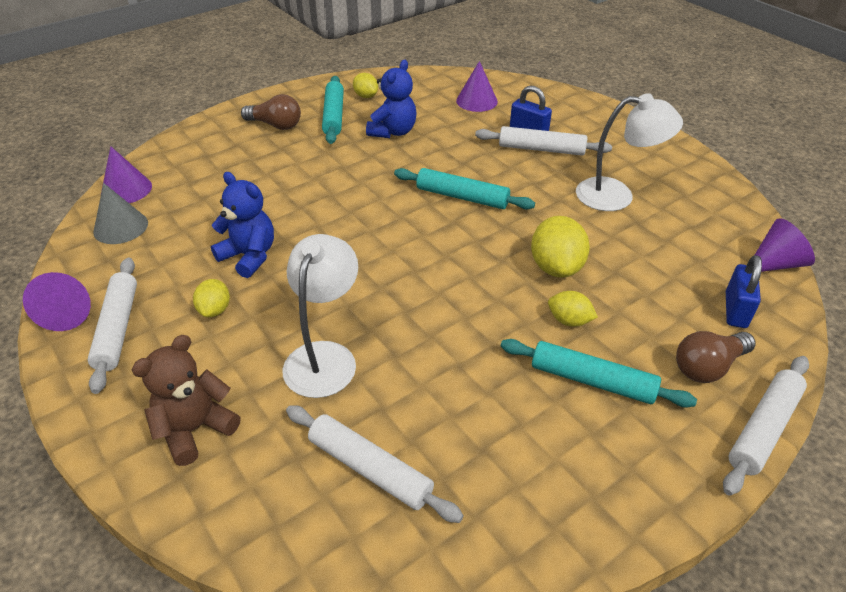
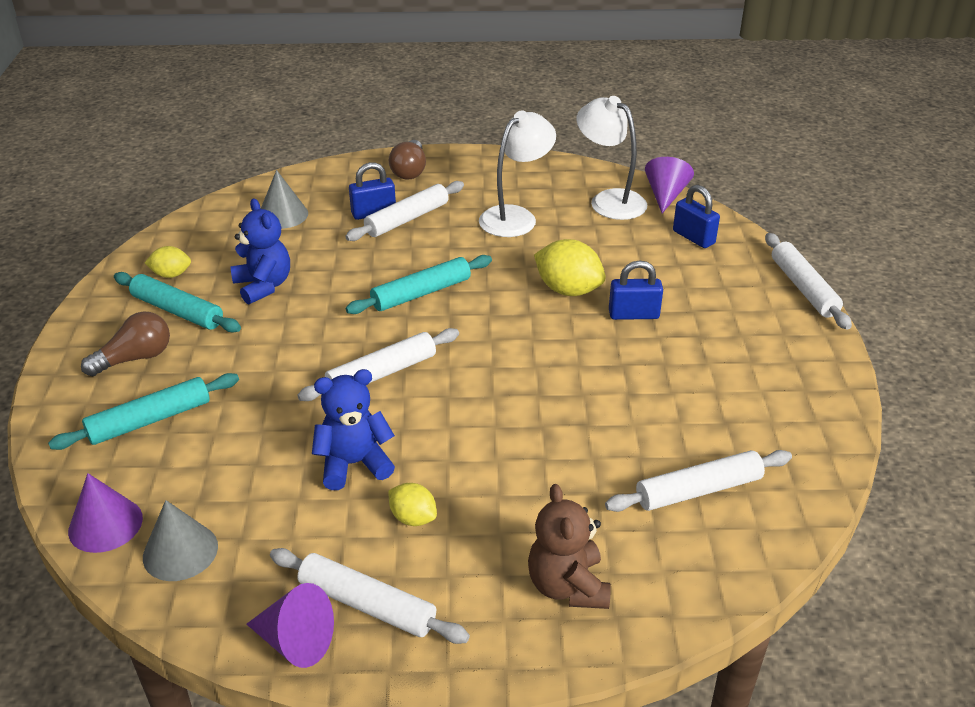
camera: 55 degrees left, 5 degrees down
(325, 356) = (550, 466): white lamp -> white lamp (609, 200)
(353, 223) = (382, 373): none -> white rolling pin
(476, 101) = (283, 215): purple cone -> grey cone
(569, 321) = (633, 314): yellow lemon -> blue padlock
(592, 381) = (703, 335): turquoise rolling pin -> turquoise rolling pin (150, 420)
(708, 367) = (734, 279): brown light bulb -> brown light bulb (409, 171)

